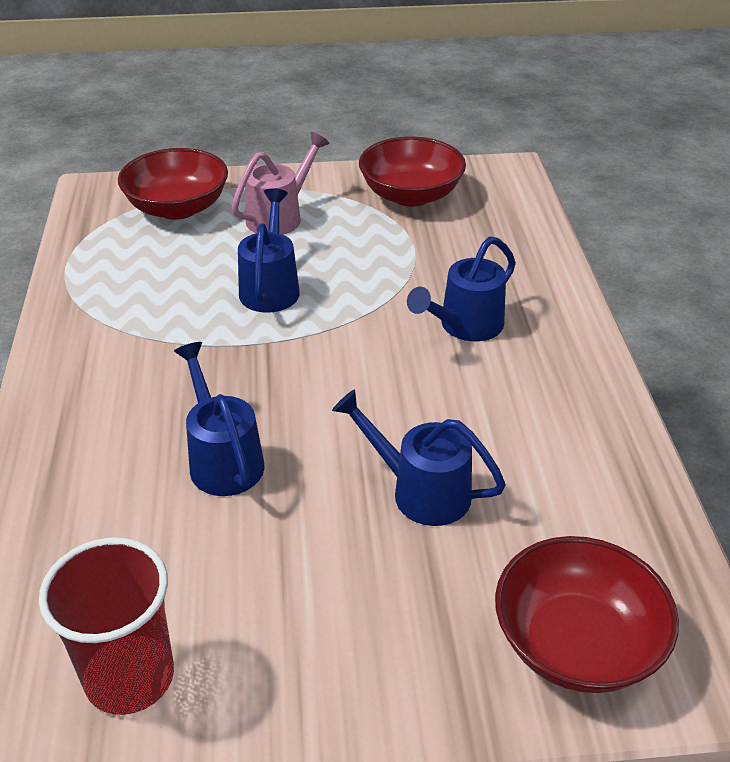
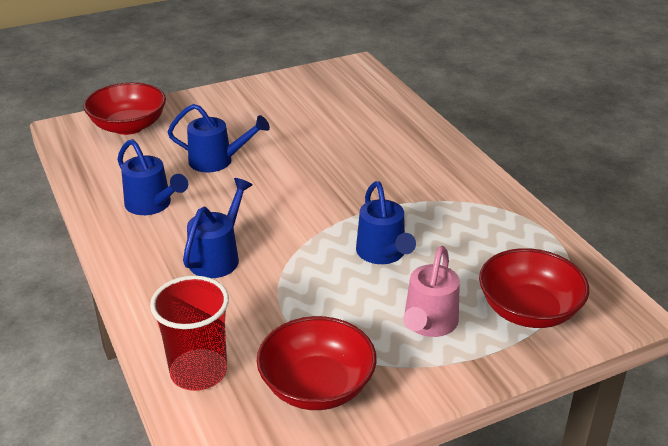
camera: 160 degrees right, 5 degrees down
(129, 677) = (314, 86): red cup -> red cup (198, 372)
(223, 459) = (333, 153): blue watering can -> blue watering can (152, 205)

